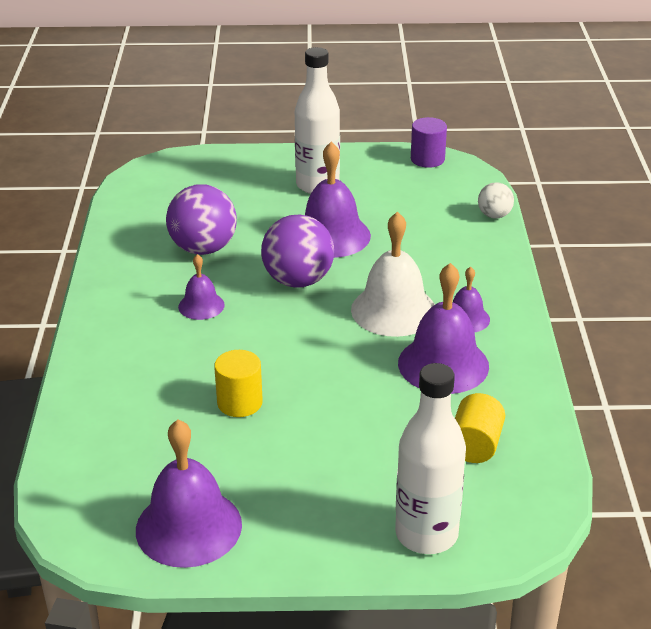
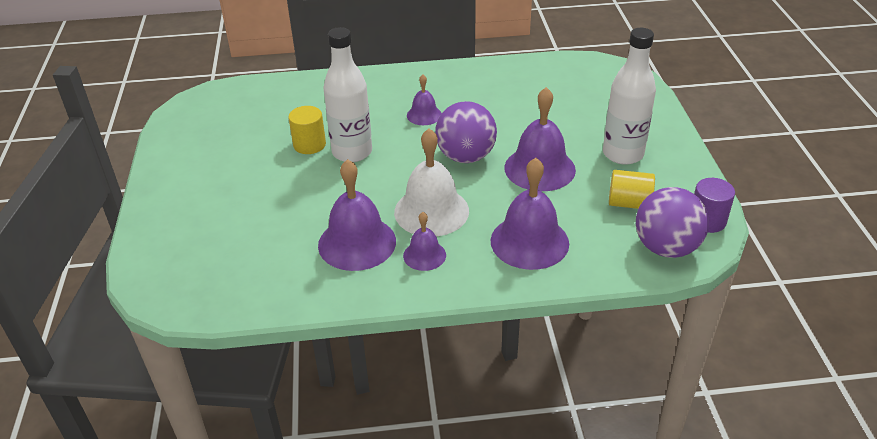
camera: 85 degrees right, 5 degrees up
(188, 527) = (190, 139): purple bell -> purple bell (529, 241)
(203, 249) = (501, 106): purple ball -> purple ball (666, 248)
(426, 534) = (161, 240): white bottle -> white bottle (352, 152)
(475, 445) = (253, 263): yellow cylinder -> yellow cylinder (629, 203)
(494, 215) = (610, 272): white ball -> none

